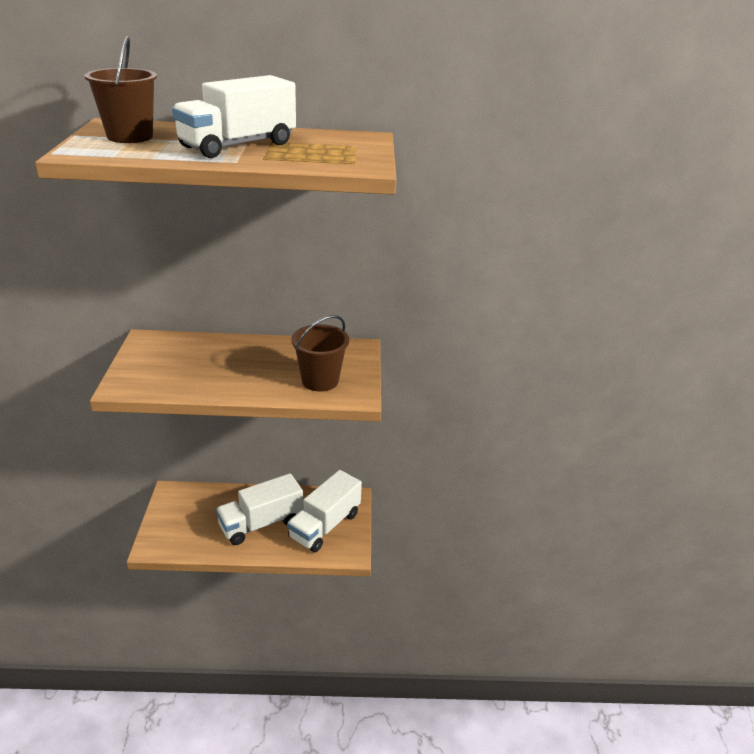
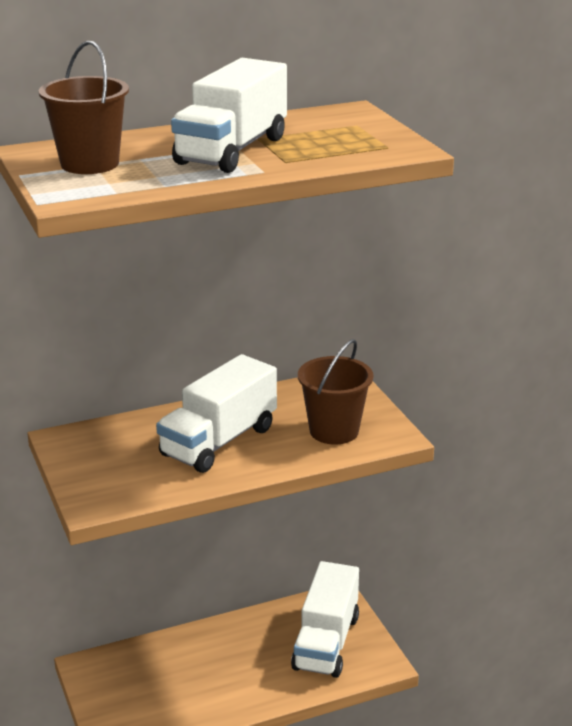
camera: 20 degrees left, 5 degrees down
(261, 523) = (241, 666): white truck -> white truck (219, 441)

